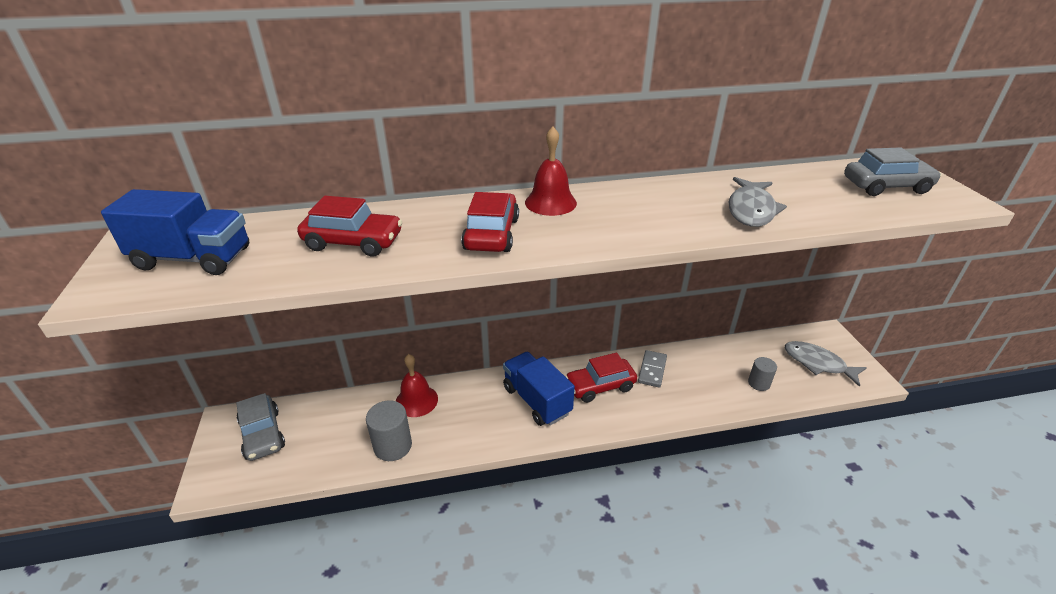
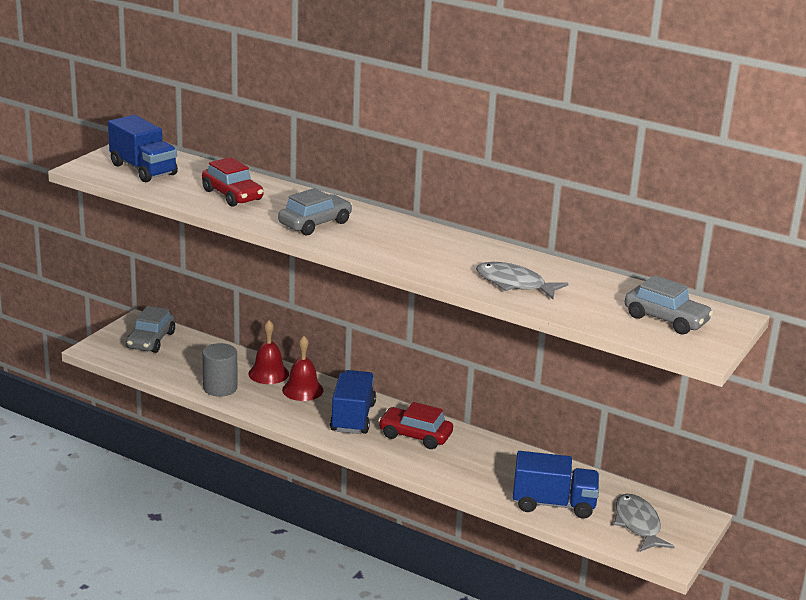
camera: 40 degrees right, 10 degrees down
(492, 234) = (315, 224): red car -> grey car
(550, 202) = (387, 223): red bell -> red bell (302, 390)
(652, 370) = (475, 449): grey domino -> none
(751, 210) = (514, 284): grey fish -> grey fish turned 60 degrees clockwise
(759, 383) = (553, 504): grey cylinder -> blue truck

